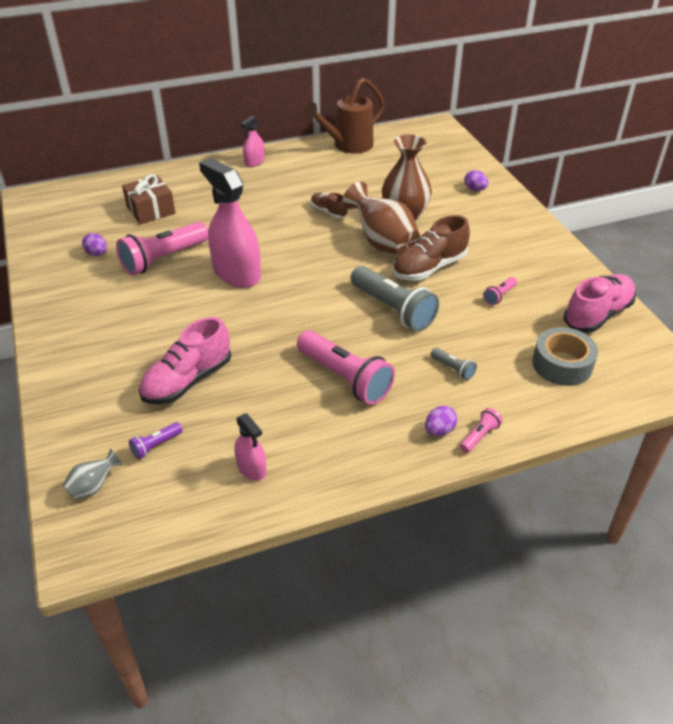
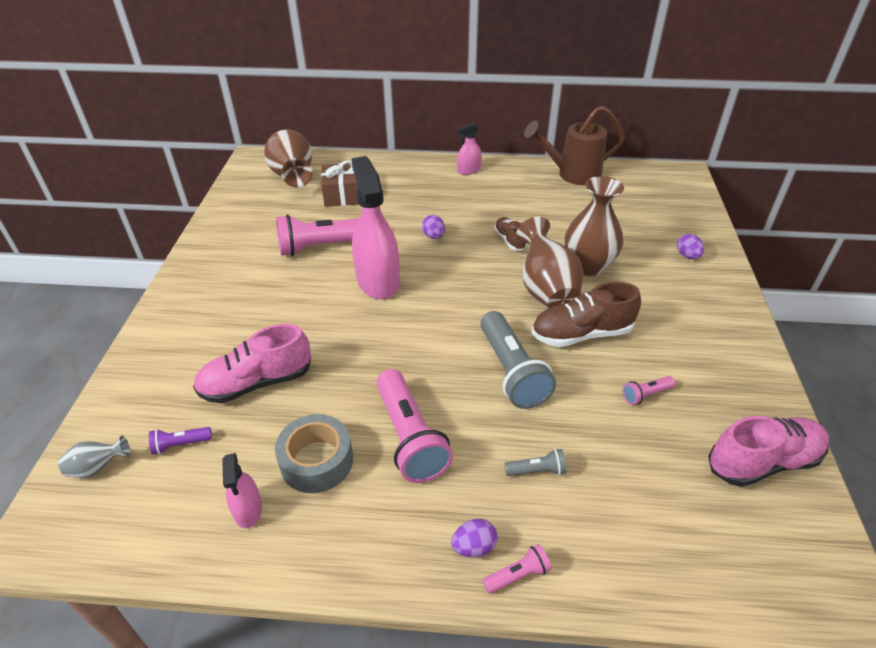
camera: 25 degrees right, 0 degrees up
(88, 206) = (293, 177): none -> brown vase
(97, 254) = (269, 225): purple egg -> purple egg (434, 236)
(453, 369) = (537, 470): grey flashlight -> grey flashlight turned 75 degrees counterclockwise
(562, 364) = (678, 515): grey tape -> grey tape (317, 461)

